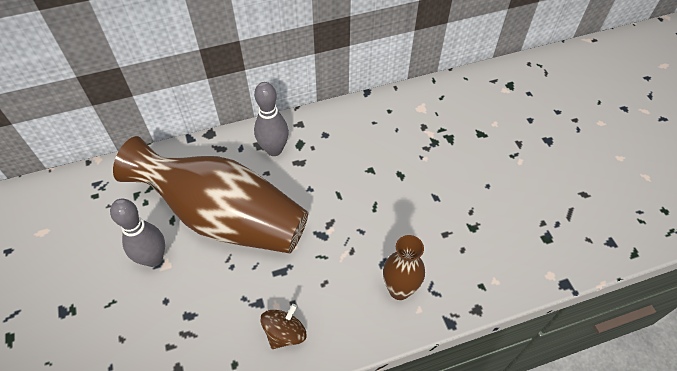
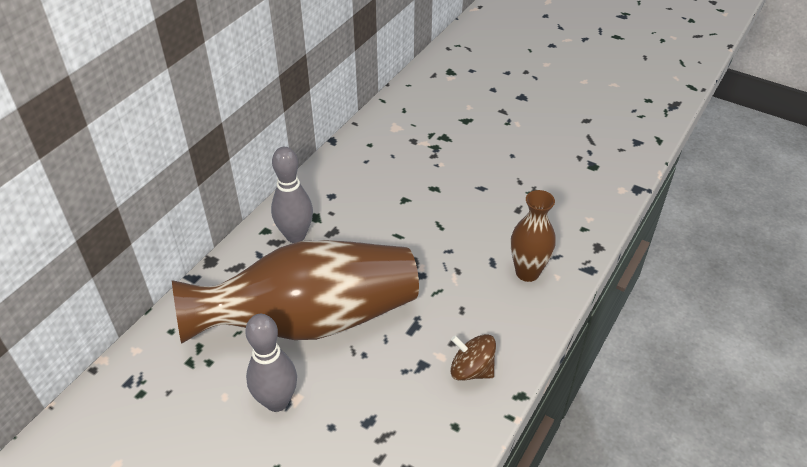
camera: 40 degrees left, 10 degrees down
(285, 333) = (471, 370): brown spinning top -> brown spinning top turned 60 degrees counterclockwise

